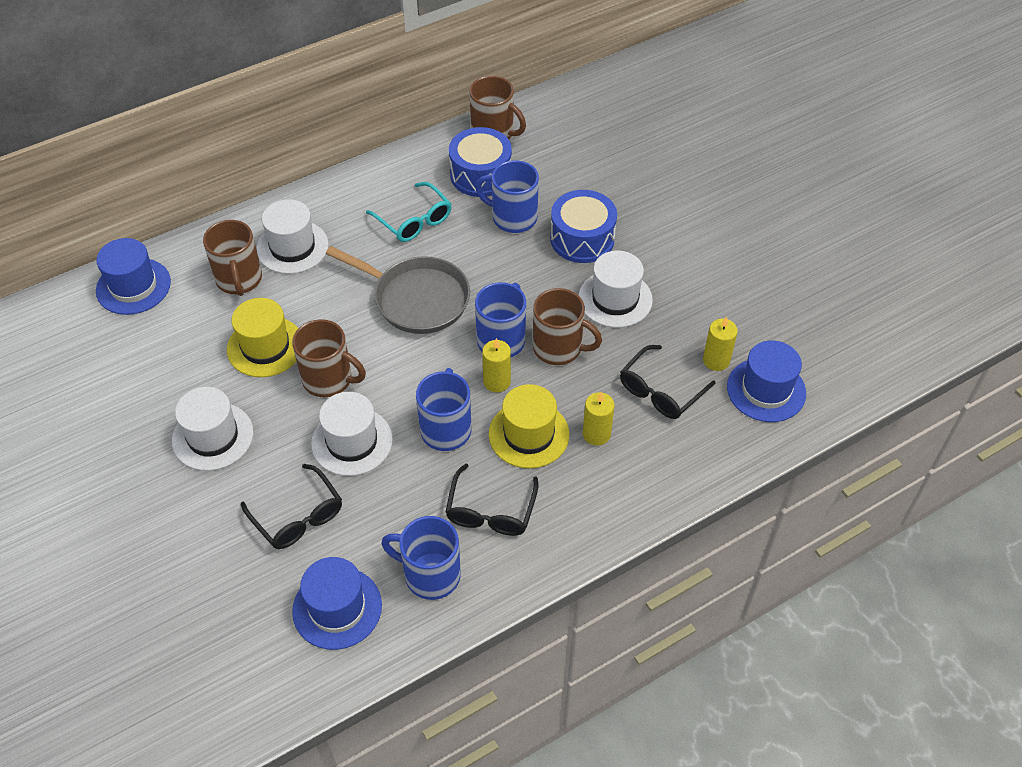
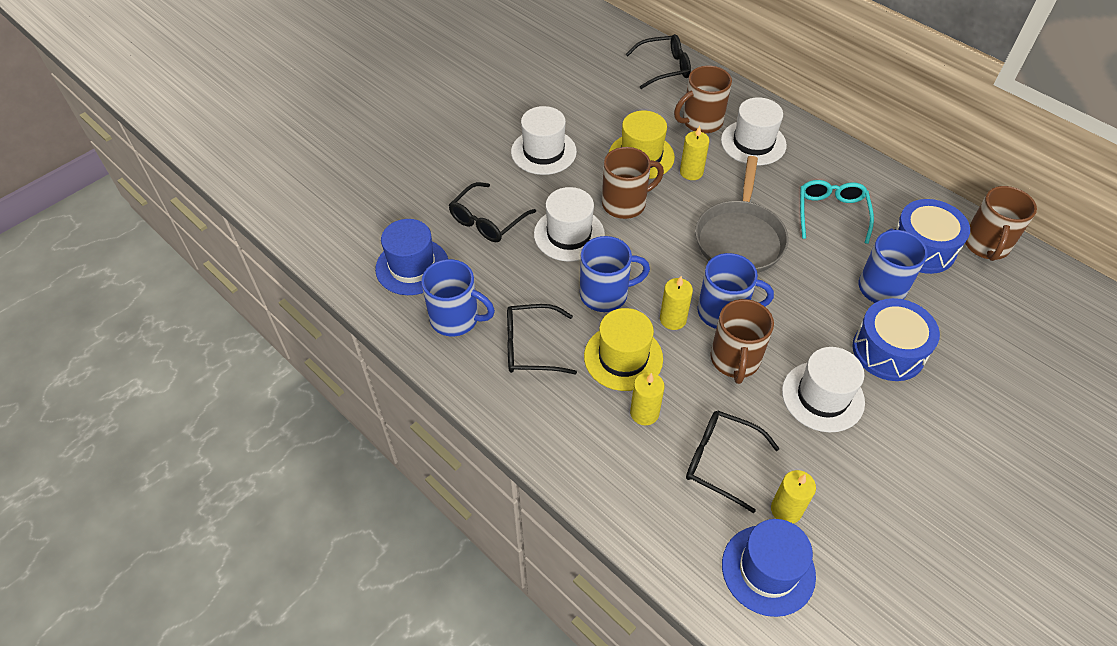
camera: 75 degrees right, 0 degrees up
(133, 286) = (664, 68): blue hat -> black glasses
(310, 310) = (691, 172): none -> yellow candle
(329, 379) = (625, 203): brown mug -> brown mug turned 120 degrees counterclockwise
(414, 220) = (831, 213): turquoise glasses -> turquoise glasses turned 150 degrees clockwise
(430, 575) = (456, 319): blue mug -> blue mug turned 105 degrees clockwise

